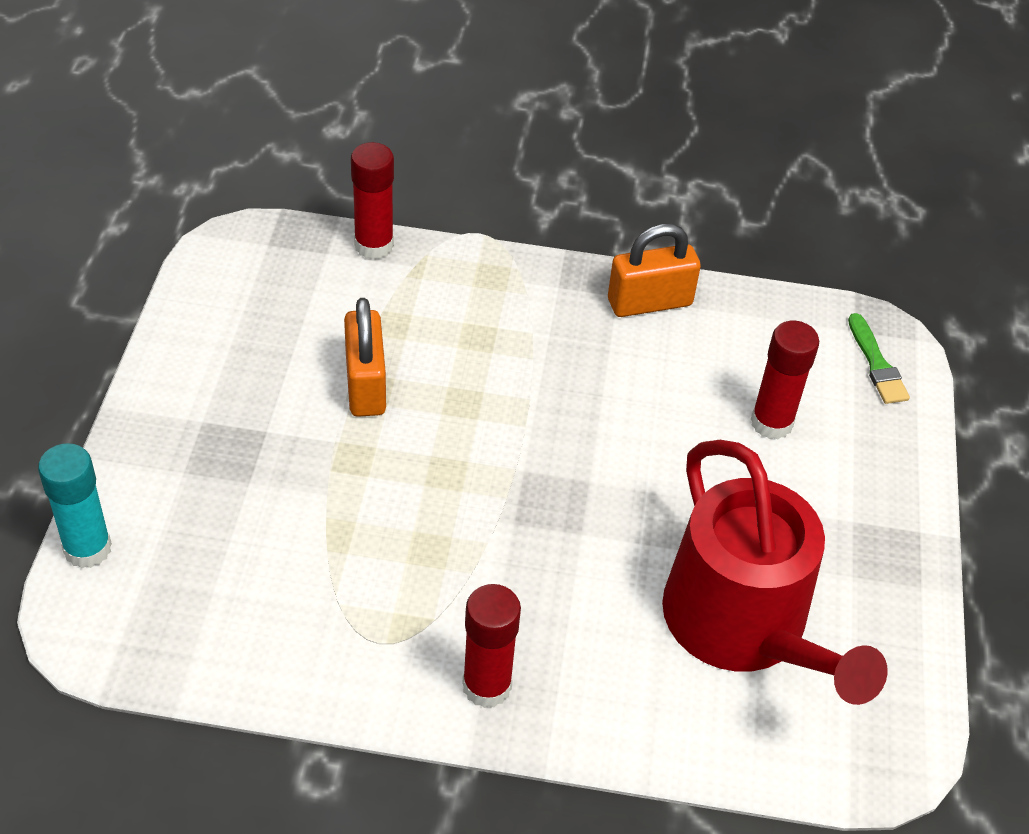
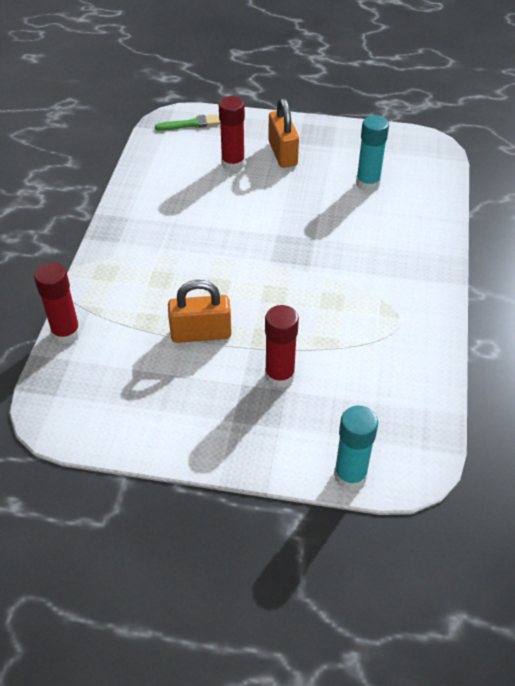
camera: 85 degrees left, 0 degrees up
(487, 686) = (420, 277): red glue stick -> red glue stick (279, 376)
(649, 302) = (136, 203): orange padlock -> orange padlock (282, 153)
(744, 626) = (367, 183): red watering can -> turquoise glue stick

